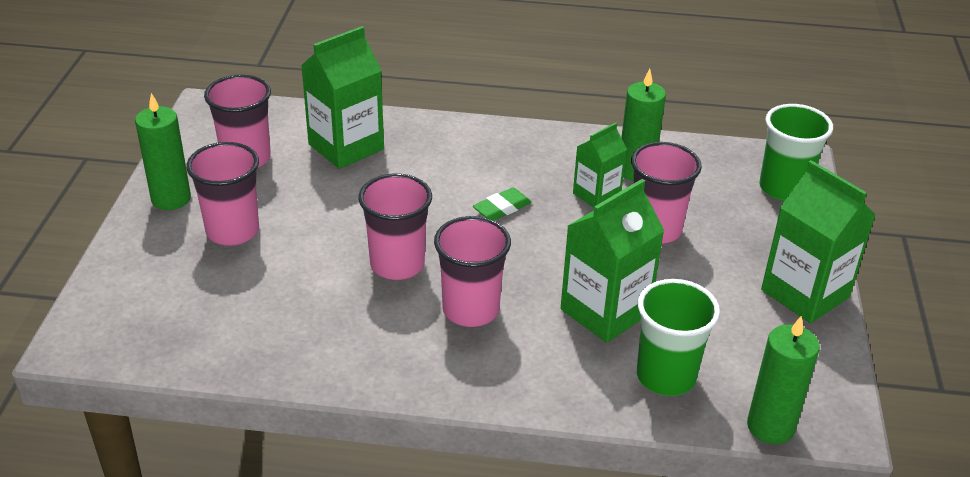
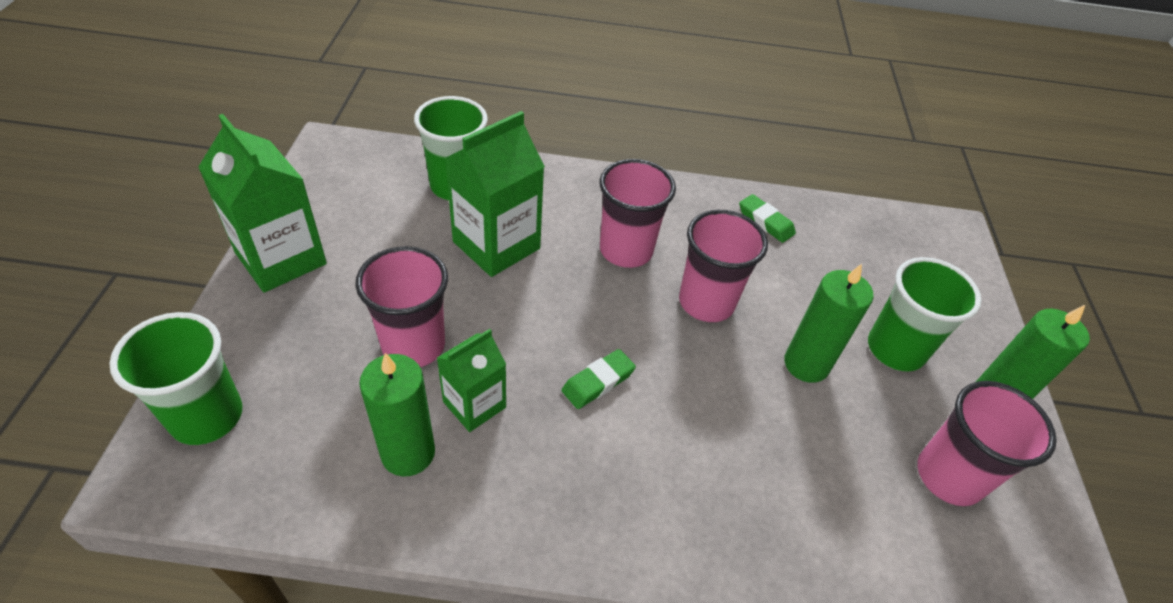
camera: 175 degrees right, 10 degrees up
(233, 231) = (895, 349): pink cup -> green cup
(304, 346) = (765, 221): none -> green eraser
(346, 147) = (826, 505): green carton -> none
(770, 427) = (384, 148): green candle -> green candle (806, 364)

